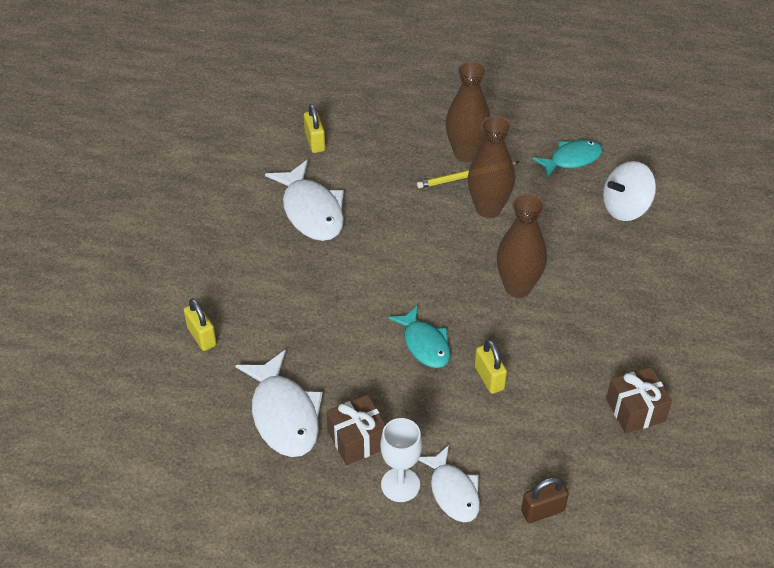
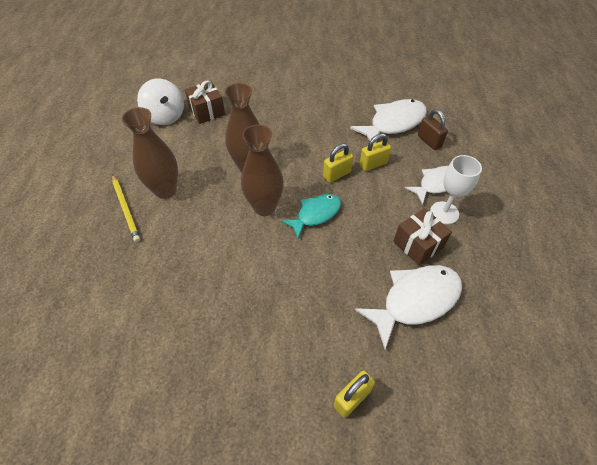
camera: 100 degrees left, 5 degrees up
(311, 211) = (168, 328): white fish -> white fish (393, 123)
(315, 142) = (60, 345): yellow padlock -> yellow padlock (373, 164)
(466, 153) = (95, 212): brown vase -> brown vase (264, 207)
(572, 159) = (111, 145): turquoise fish -> none
(635, 410) = (340, 107): brown gift -> brown gift (207, 111)

